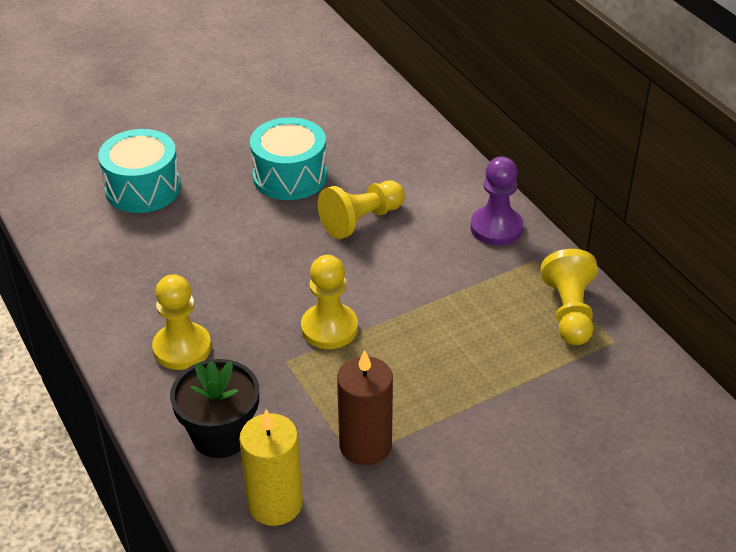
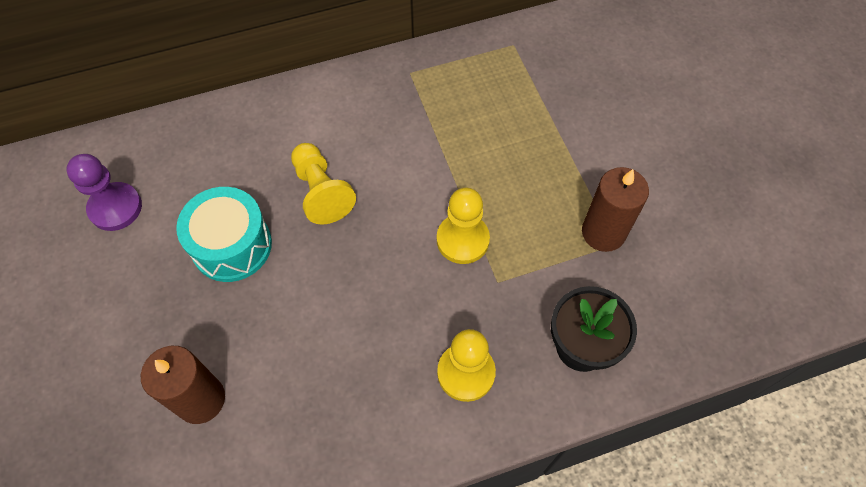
camera: 80 degrees left, 20 degrees up
(143, 188) = (200, 399): turquoise drum -> brown candle
(275, 504) = (660, 309): yellow candle -> none
(496, 228) = (362, 90): purple pawn -> purple pawn (115, 208)
(569, 312) = (477, 64): yellow pawn -> none

